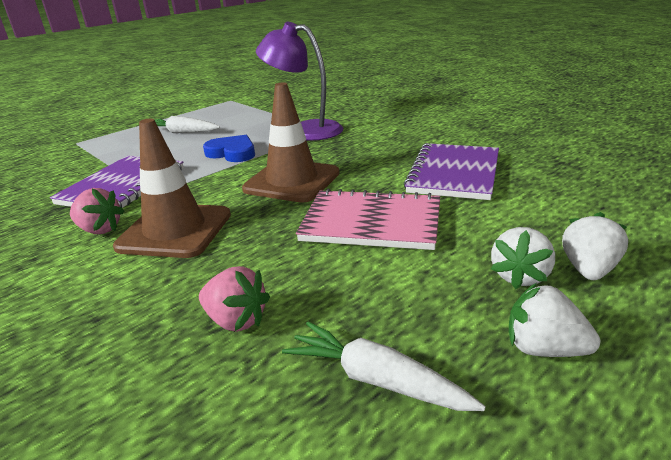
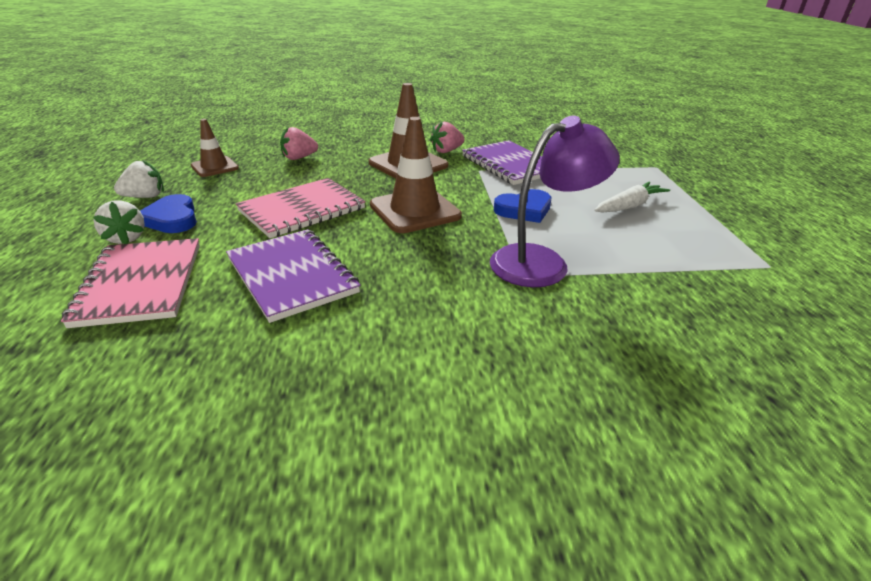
camera: 125 degrees right, 5 degrees up
(376, 379) = (214, 167): white carrot -> brown traffic cone
(520, 276) = (172, 219): white strawberry -> blue heart
(579, 210) = (141, 283): none -> pink notebook

